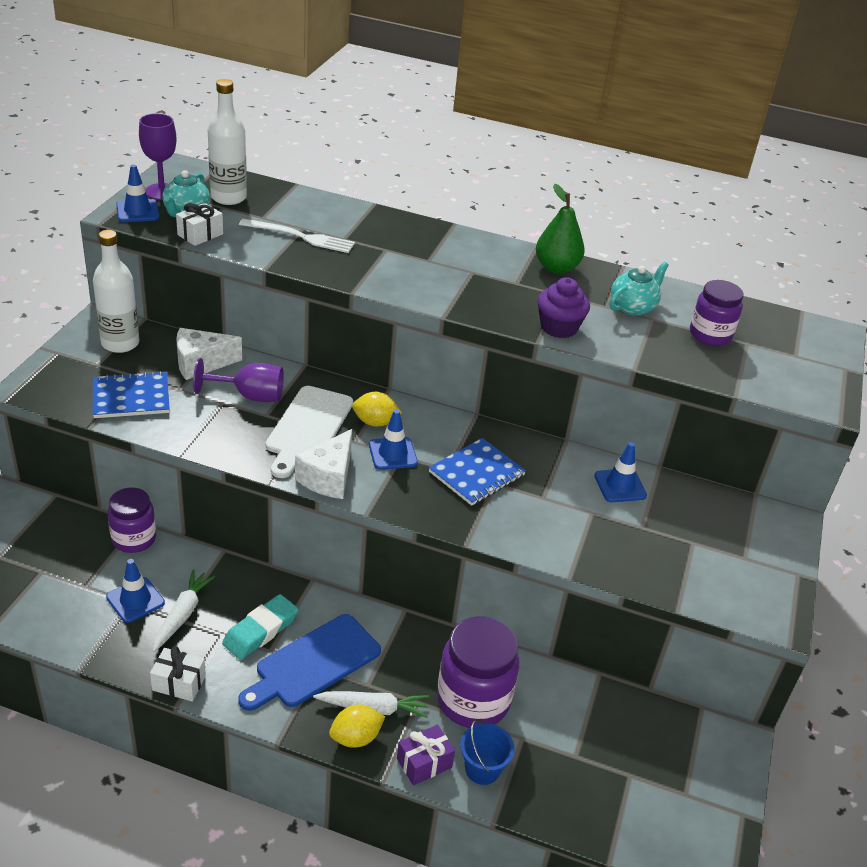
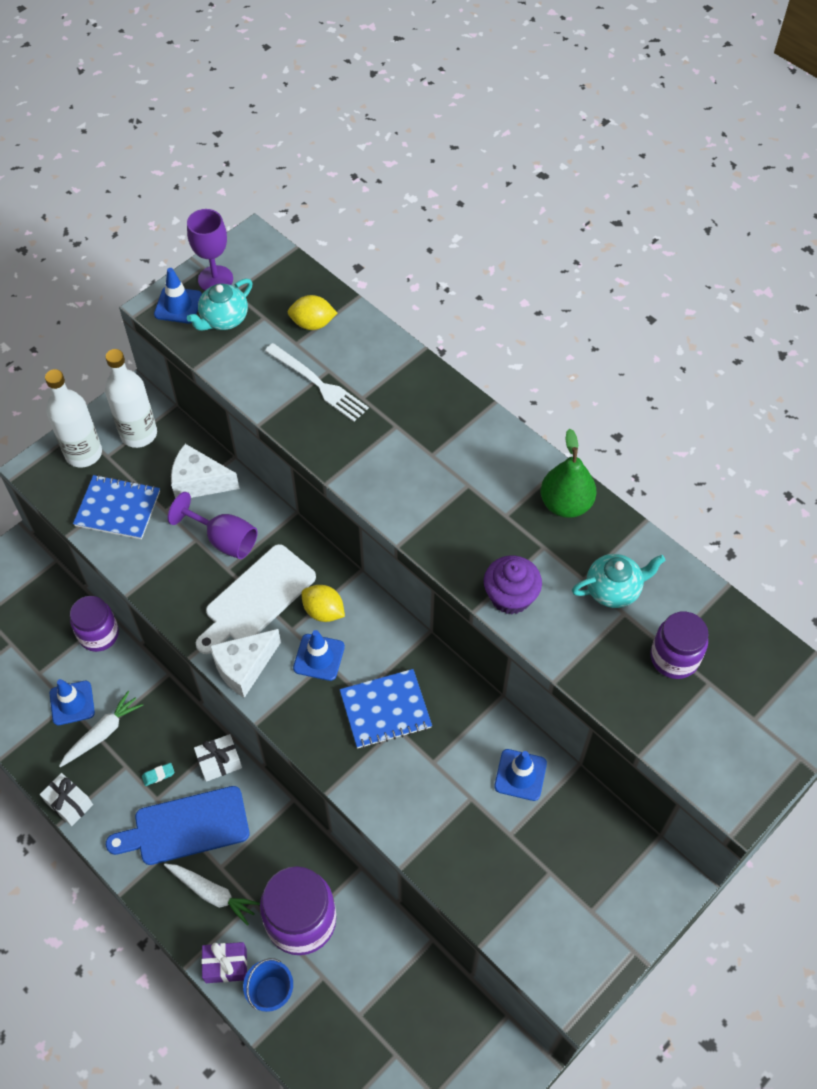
camera: 30 degrees right, 20 degrees up
(200, 234) = (221, 356): white gift -> white gift (219, 762)
(228, 197) = (277, 303): white bottle -> white bottle (83, 453)
(261, 631) = (158, 775): turquoise eraser -> turquoise eraser, size x0.44
(356, 738) = (183, 916): yellow lemon -> yellow lemon (312, 323)

